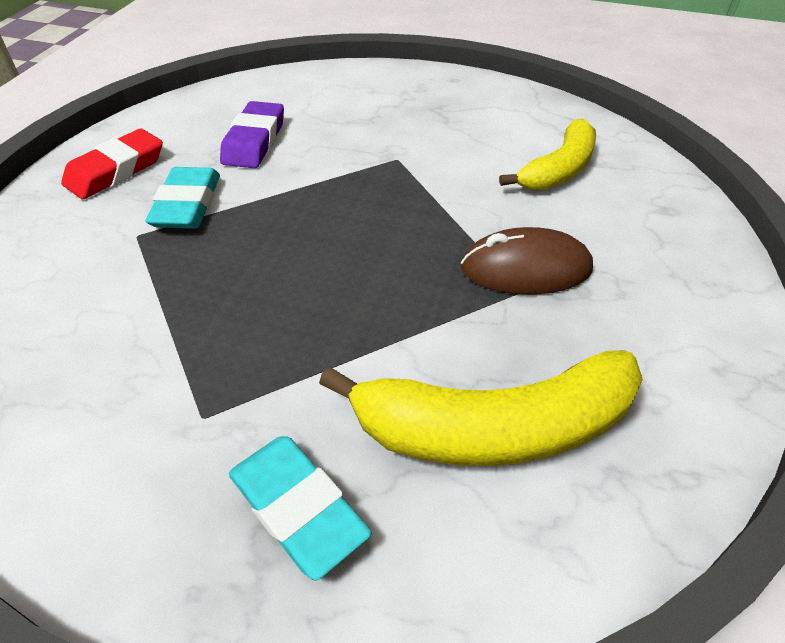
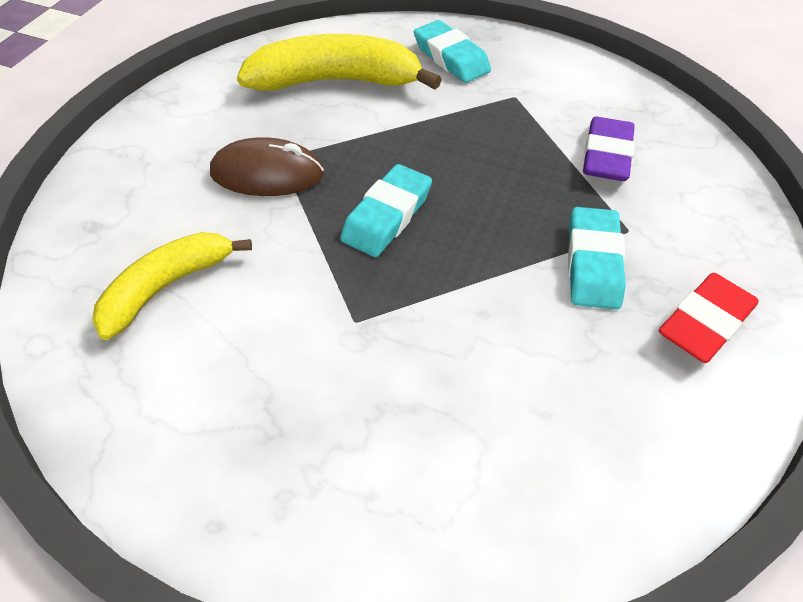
camera: 175 degrees left, 5 degrees up
(254, 141) = (545, 368): purple eraser -> purple eraser (606, 155)
(382, 233) = (387, 216): none -> turquoise eraser

